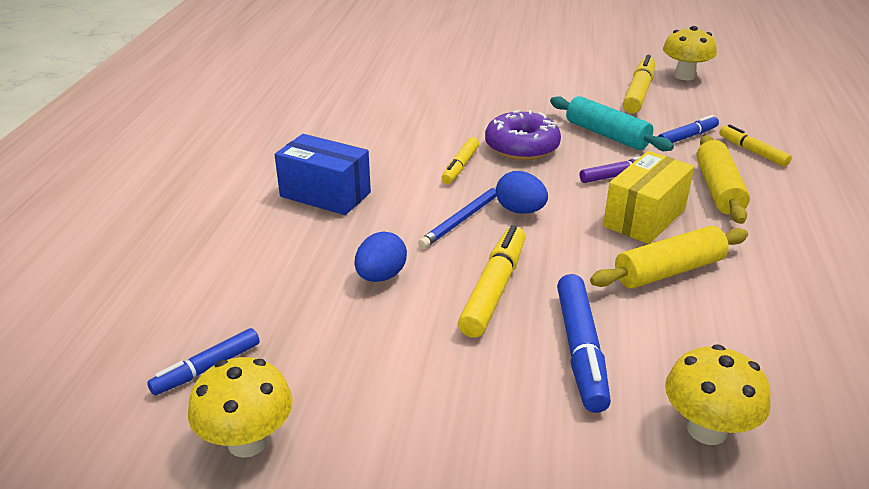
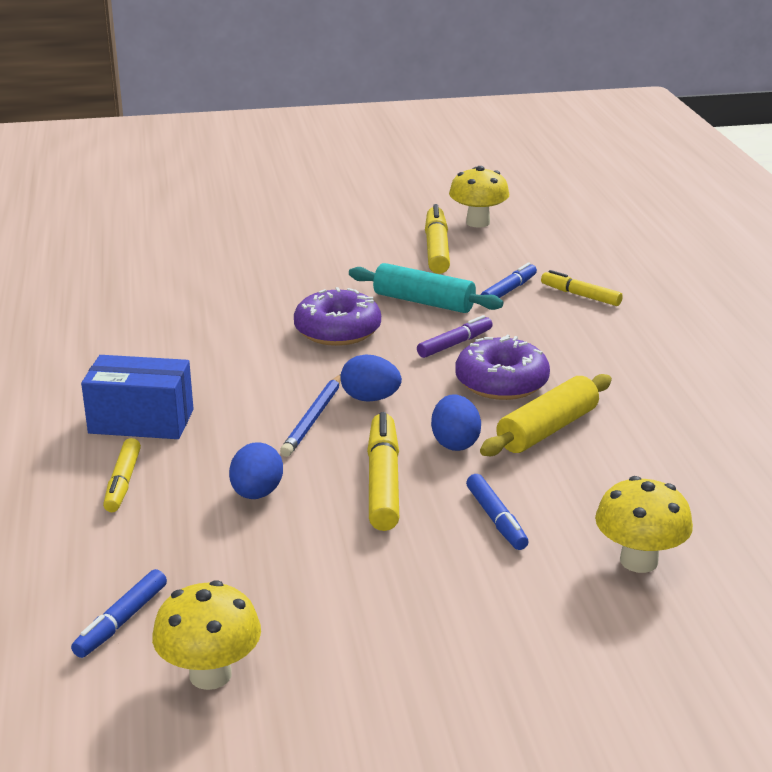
camera: 20 degrees left, 5 degrees down
(460, 166) = (280, 363): yellow marker -> yellow marker (123, 482)
(576, 266) = (455, 443): none -> blue egg
(581, 350) = (496, 519): blue marker -> blue marker, size x0.63
(644, 217) = (501, 382): yellow box -> purple donut
(718, 189) = (562, 340): yellow rolling pin -> none

